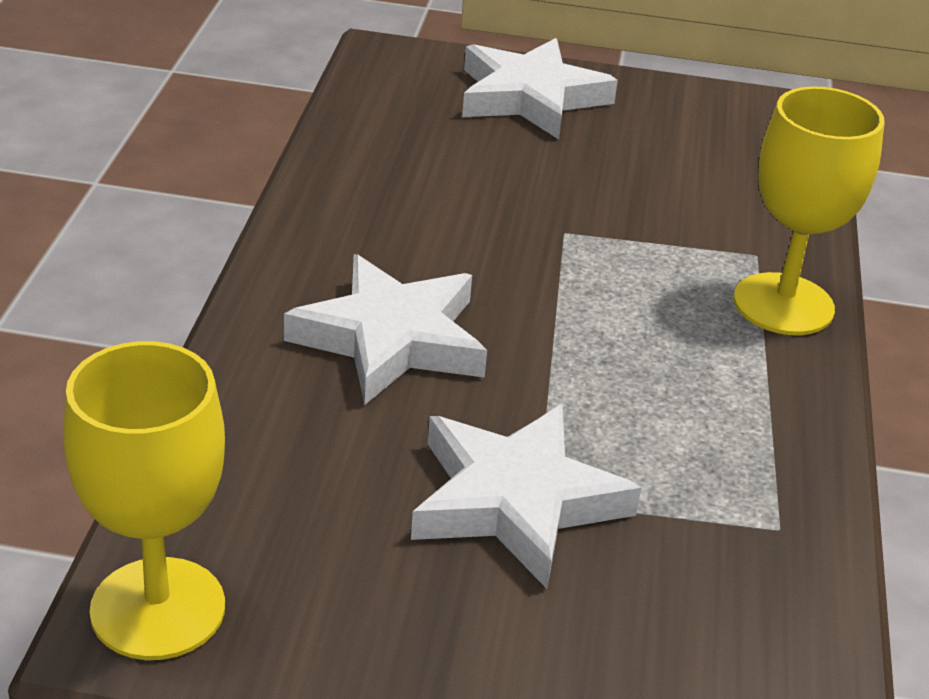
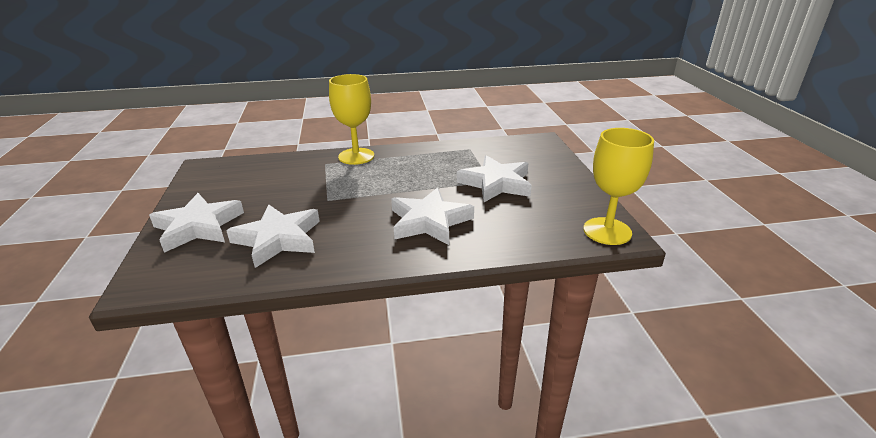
camera: 105 degrees left, 5 degrees down
(438, 163) = (278, 239): none -> white star

